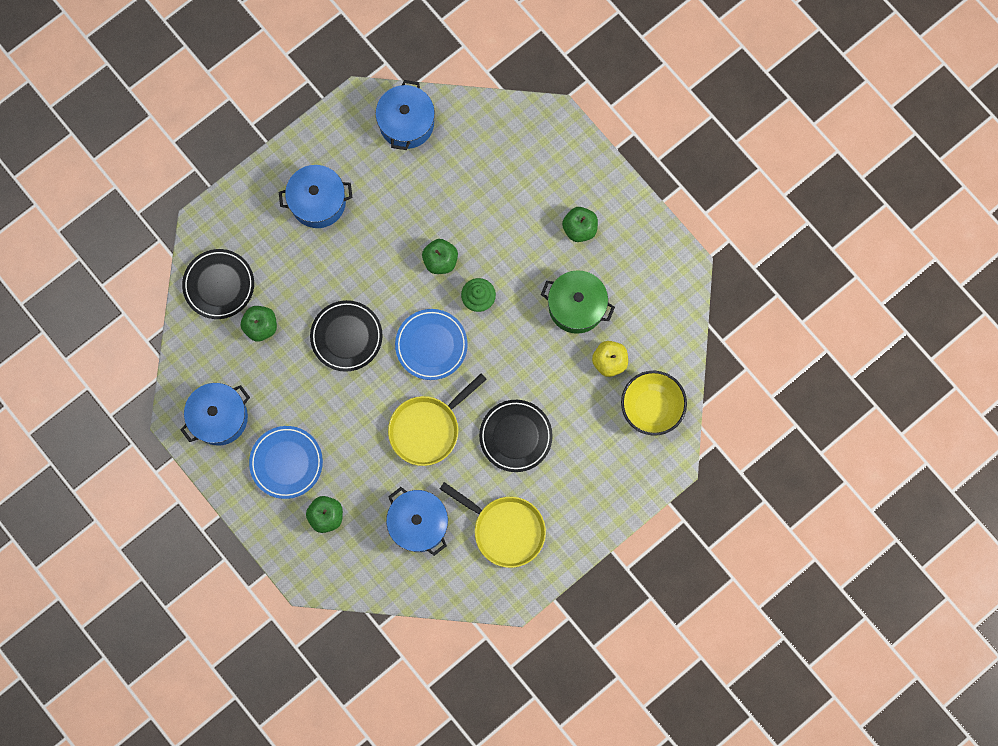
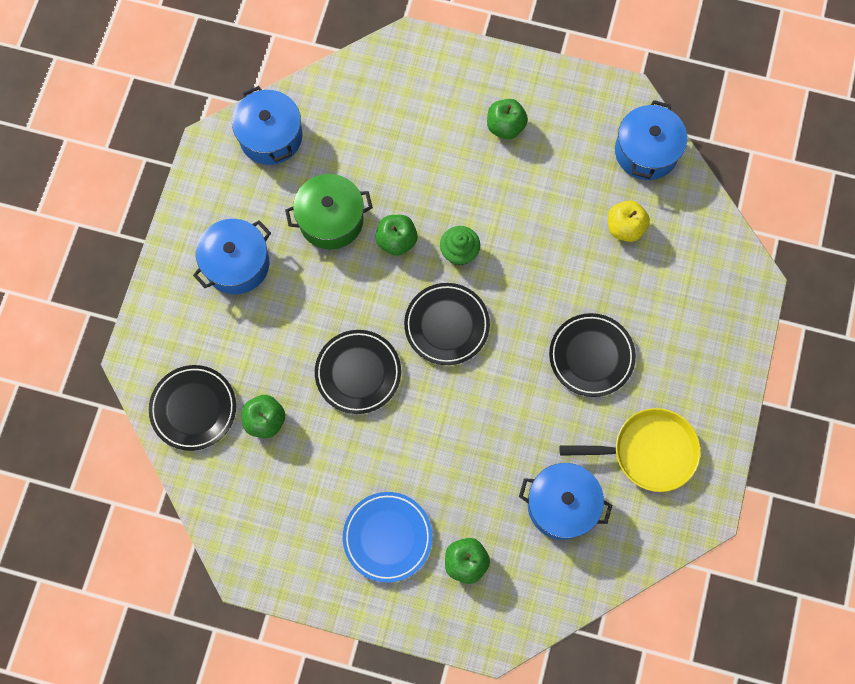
camera: 35 degrees left, 5 degrees down
(219, 417) = (287, 539): blue pot -> blue pot (646, 151)
(428, 428) = (502, 406): yellow pan -> none
(431, 345) = (446, 325): blue plate -> black plate
(576, 306) = (556, 198): green pot -> green pot (331, 220)
(651, 407) = (695, 243): yellow bowl -> none

